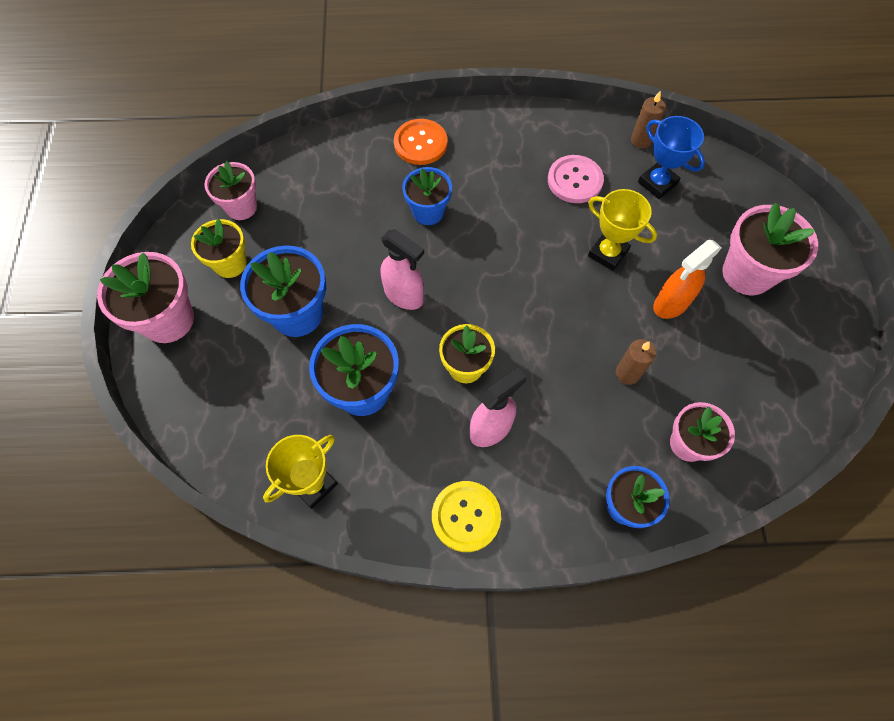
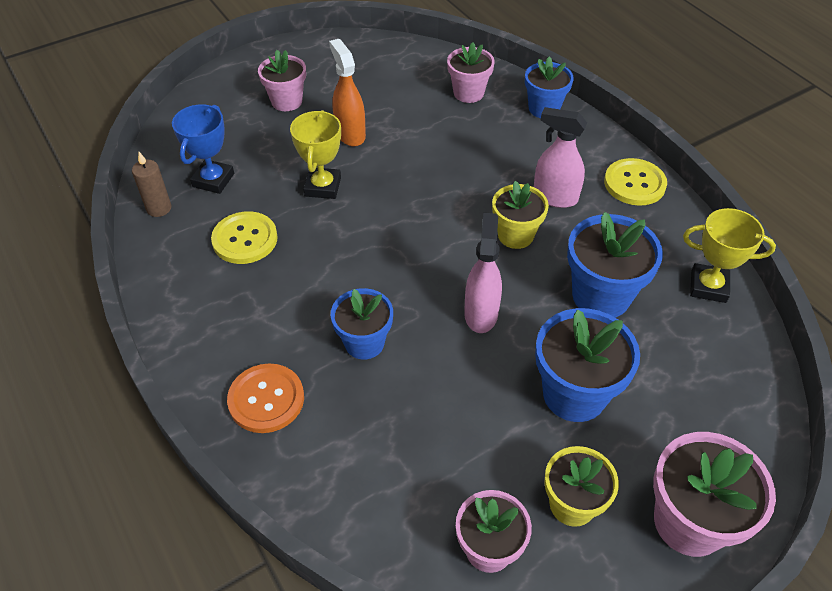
camera: 120 degrees left, 15 degrees down
(575, 180) = (245, 239): pink button -> yellow button
(627, 373) = (437, 138): brown candle -> none
(670, 304) = (350, 134): orange spray bottle -> orange spray bottle turned 135 degrees counterclockwise
(747, 273) = (287, 101): pink flower pot -> pink flower pot, size x0.66

